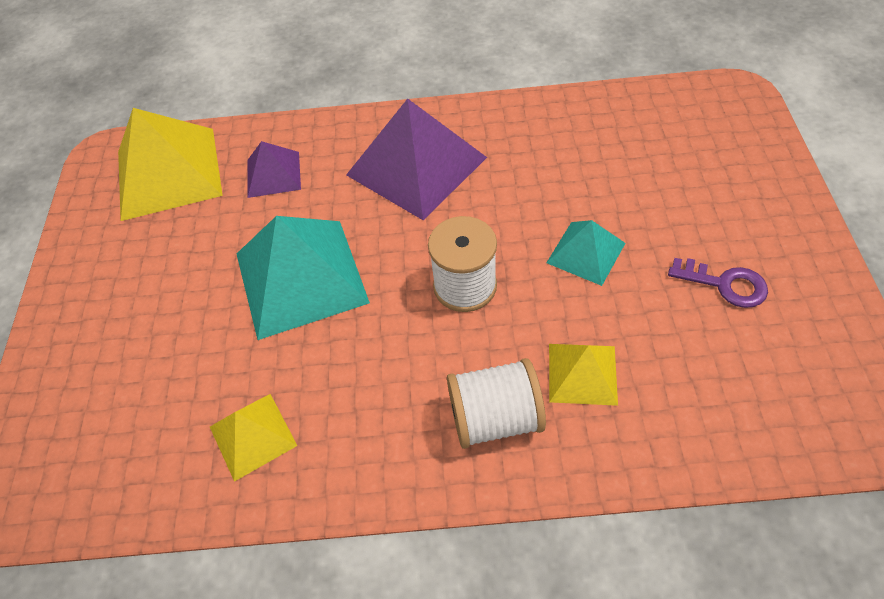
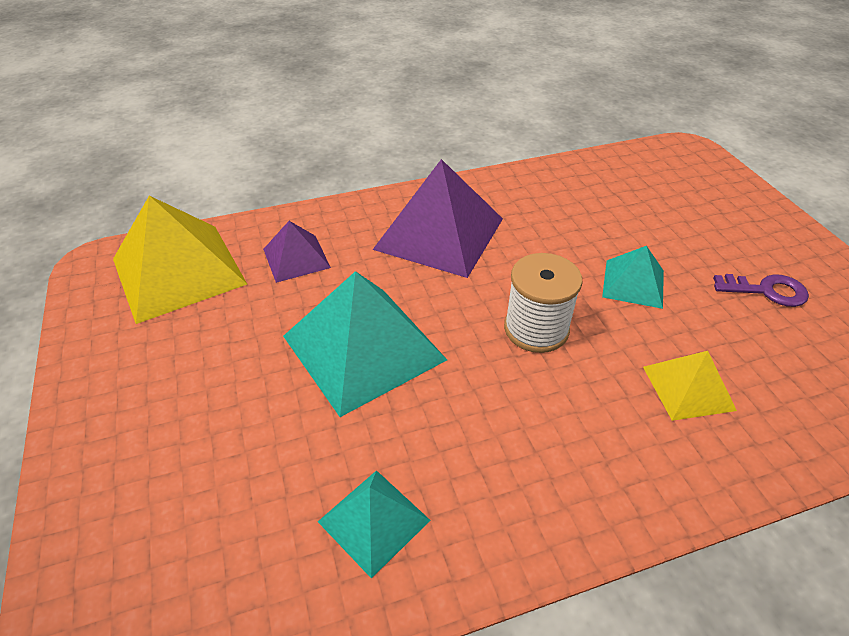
camera: 20 degrees left, 10 degrees down
(252, 436) = (374, 521): yellow pyramid -> turquoise pyramid
(495, 418) = (628, 446): white spool -> none

